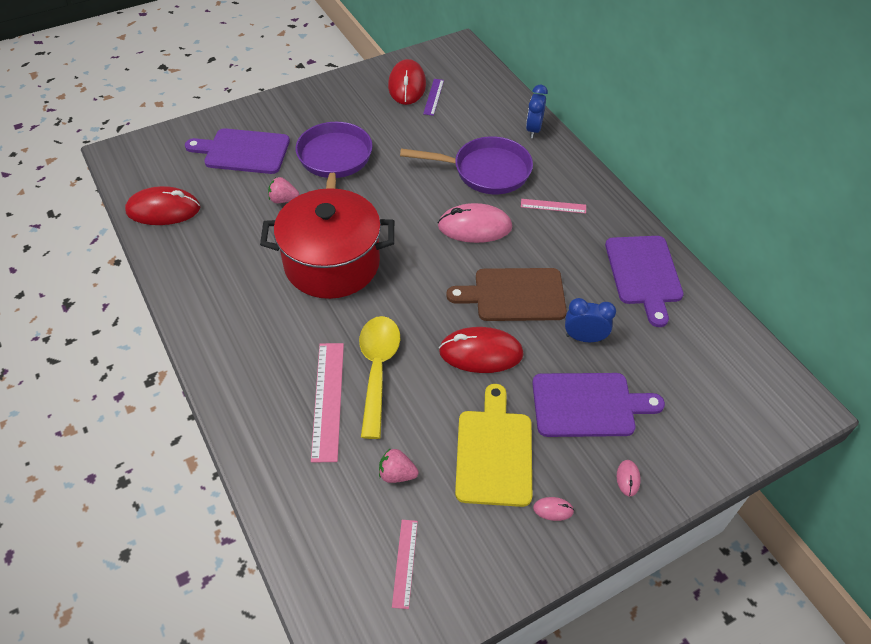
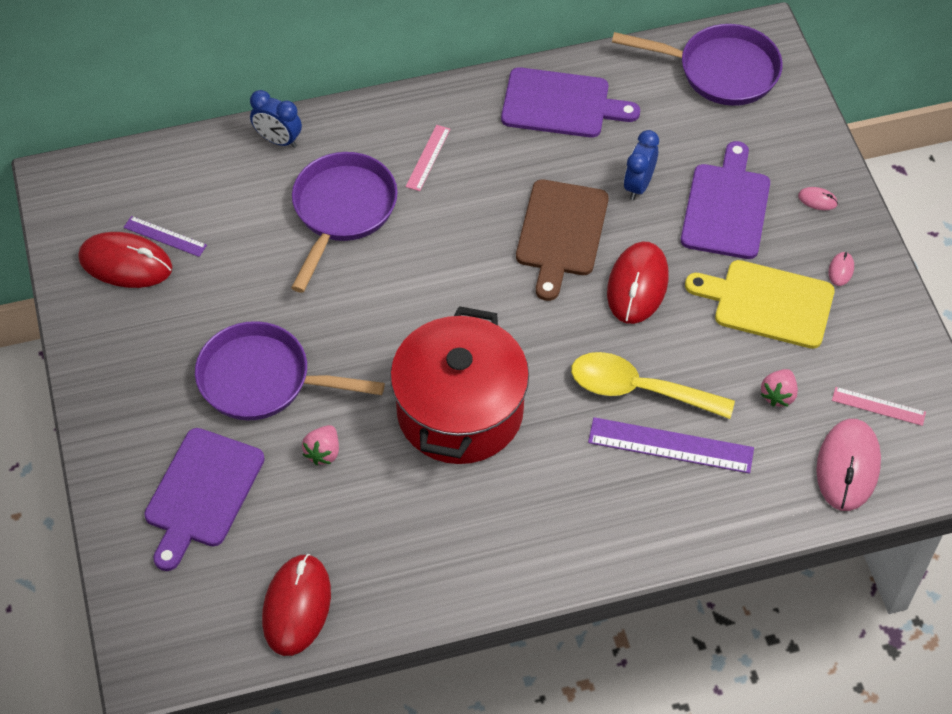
camera: 75 degrees left, 5 degrees up
(327, 400) = (670, 446): pink ruler -> purple ruler
(474, 227) = (440, 246): pink mouse -> pink mouse (848, 467)
(741, 379) = (721, 71): none -> purple pan

